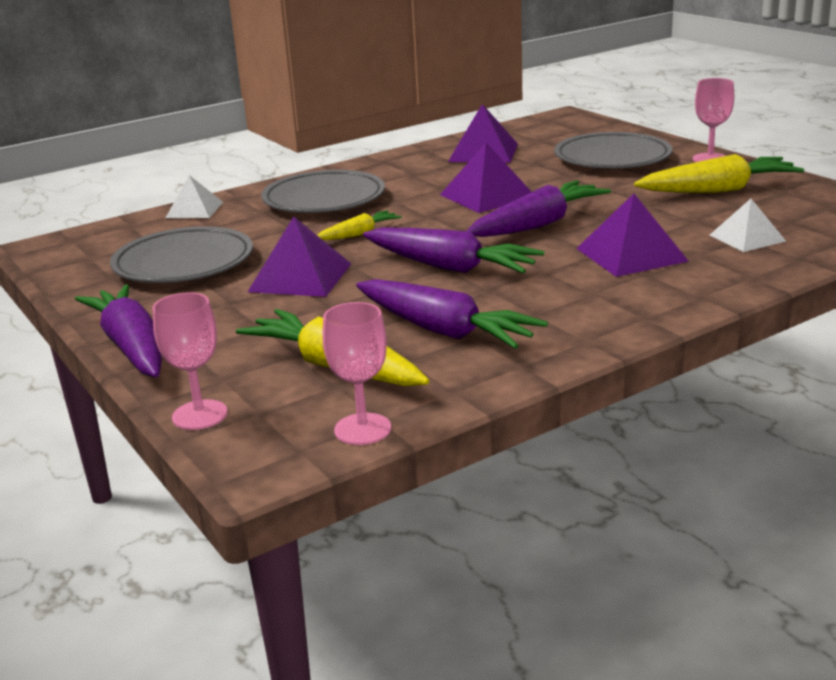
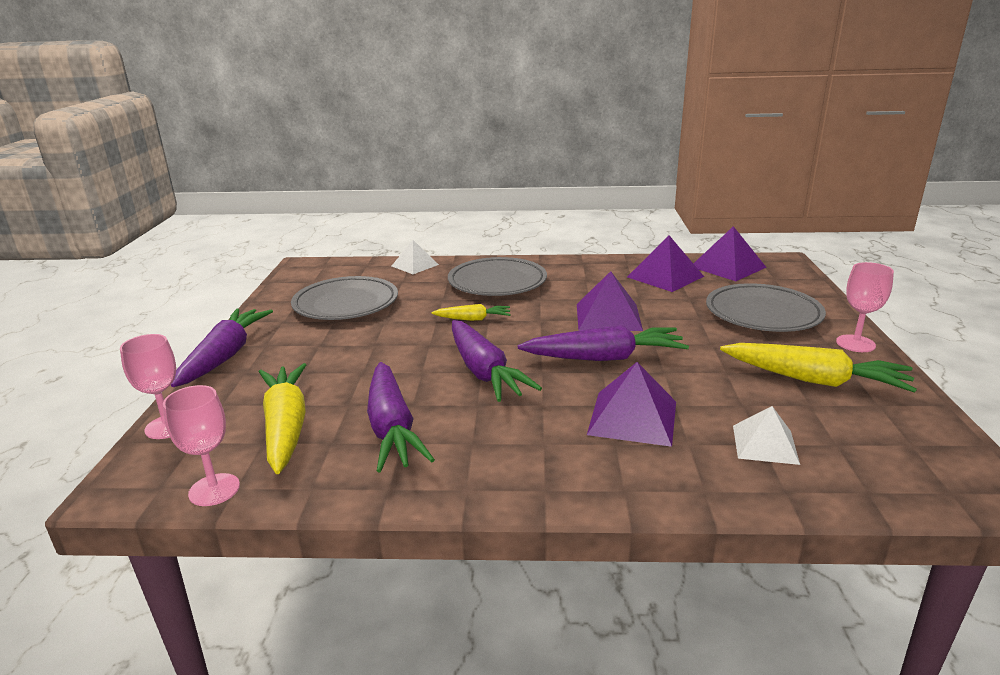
camera: 35 degrees right, 0 degrees up
(300, 277) = (385, 341): purple pyramid -> purple pyramid (727, 267)

